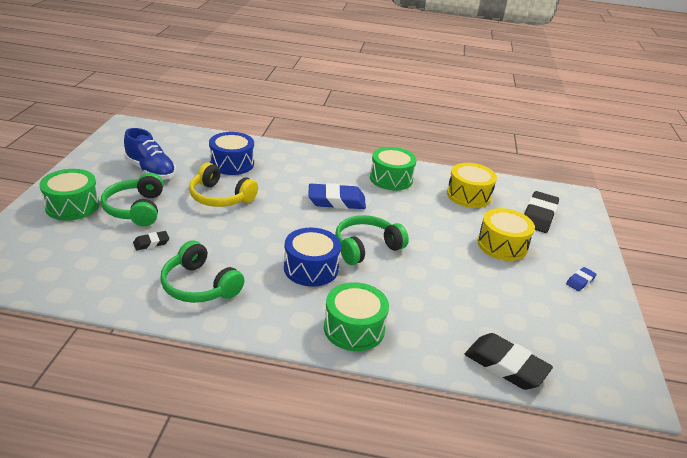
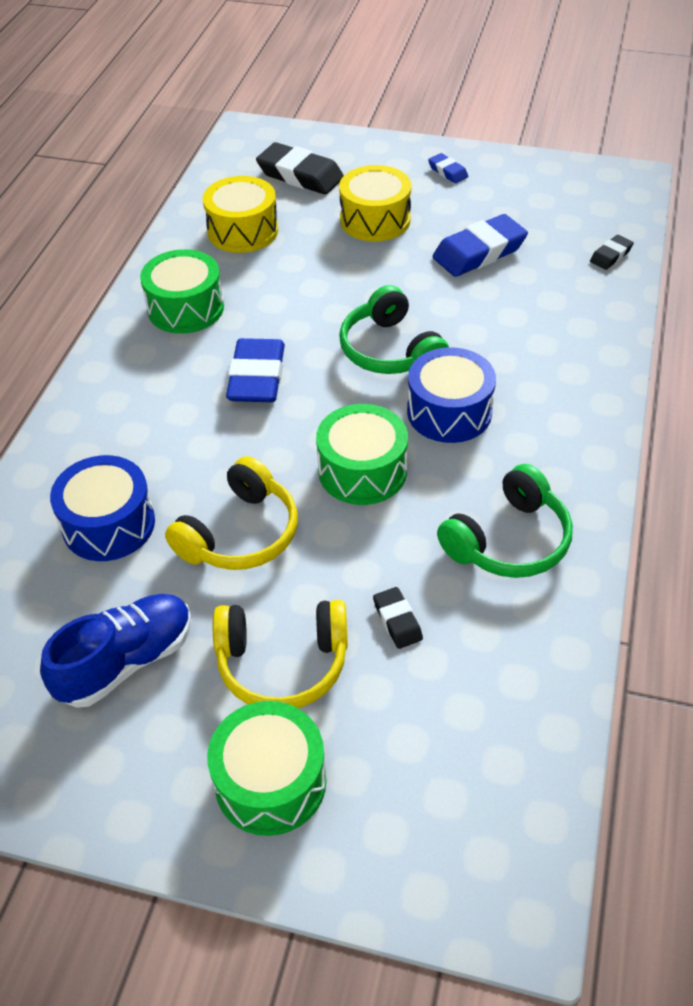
camera: 80 degrees left, 15 degrees up
(136, 209) = (282, 663): green headphones -> yellow headphones
(354, 328) = (573, 373): green drum -> green drum (362, 471)
(483, 291) = (479, 252): none -> blue eraser
(506, 365) = (610, 255): black eraser -> black eraser, size x0.50

